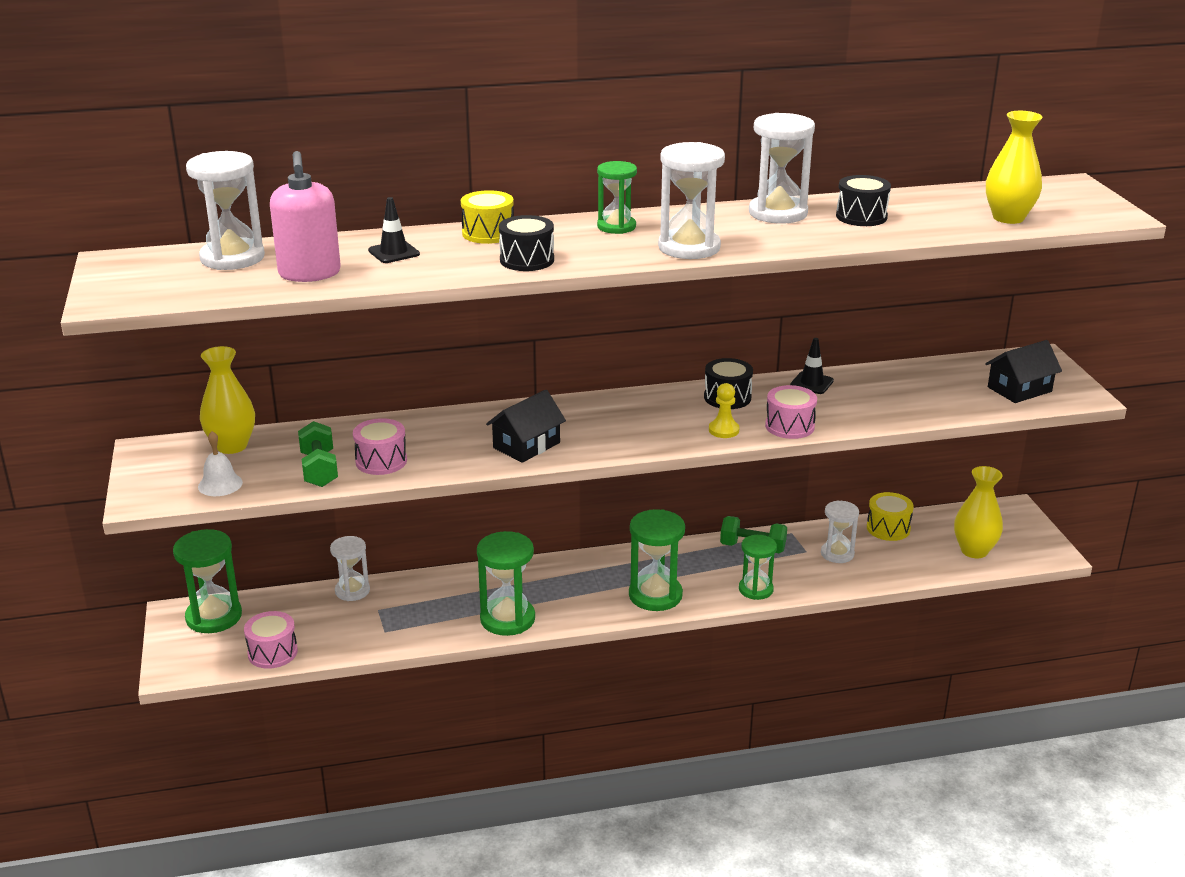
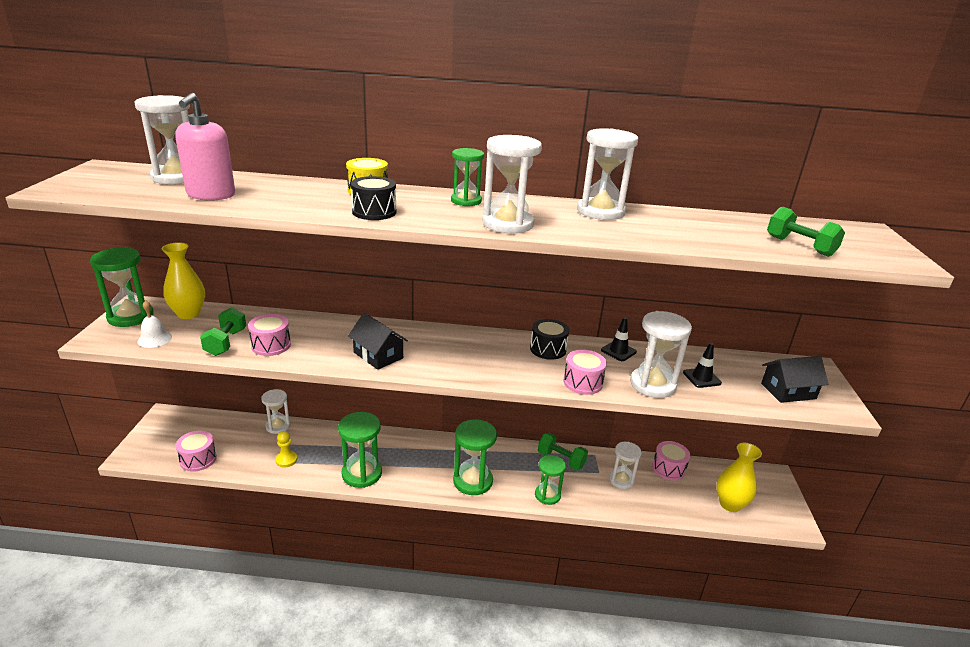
camera: 15 degrees right, 0 degrees up
(214, 617) = (183, 423): green hourglass -> green hourglass (130, 316)
(394, 252) = (286, 191): black traffic cone -> black traffic cone (701, 378)
(526, 445) = (378, 355): black house -> black house turned 75 degrees clockwise
(723, 430) = (529, 375): yellow pawn -> yellow pawn (286, 460)
(861, 216) = (668, 225): black drum -> none
(869, 412) = (652, 384): none -> white hourglass
(888, 528) = (668, 468): yellow drum -> pink drum
(1008, 218) = (799, 246): yellow vase -> green dumbbell

